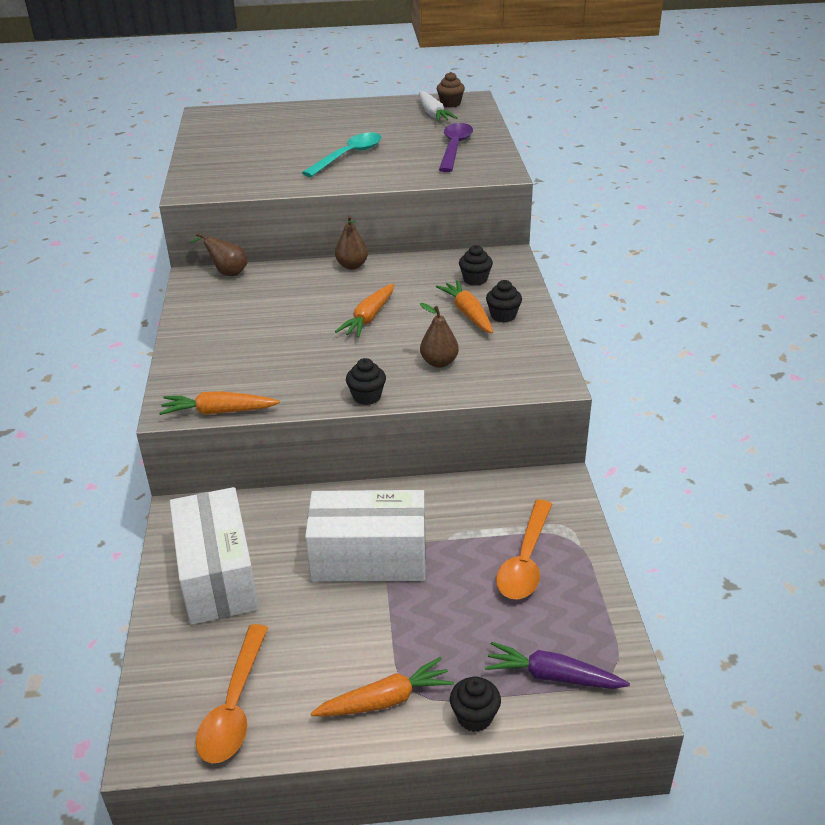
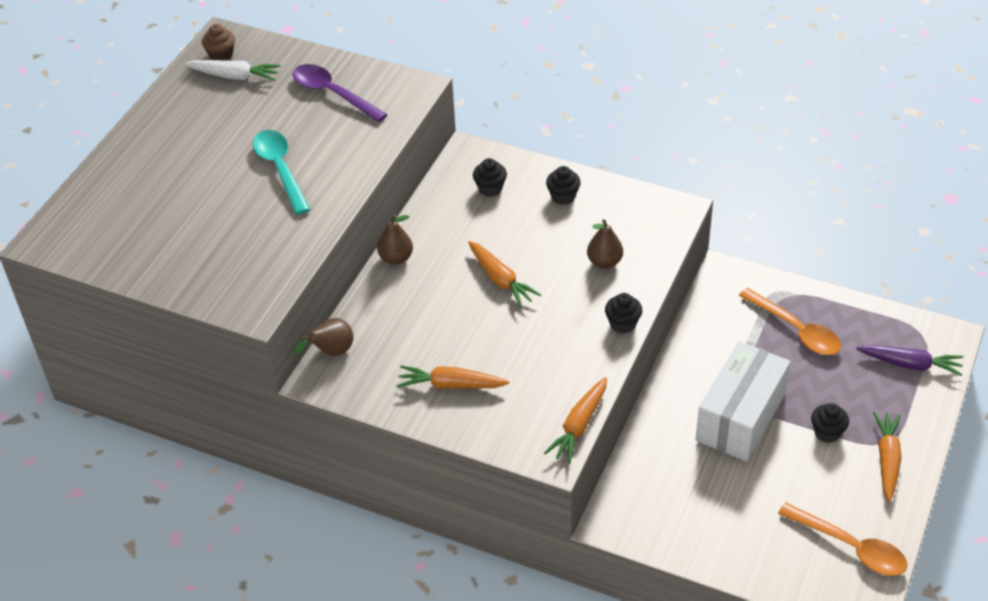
camera: 60 degrees left, 10 degrees up
(218, 576) = (706, 519): white box -> none
(468, 314) = (543, 216): orange carrot -> orange carrot (451, 385)
(474, 717) = (924, 418): black cupcake -> black cupcake (827, 432)
(552, 676) = (910, 364): purple carrot -> purple carrot turned 120 degrees counterclockwise

